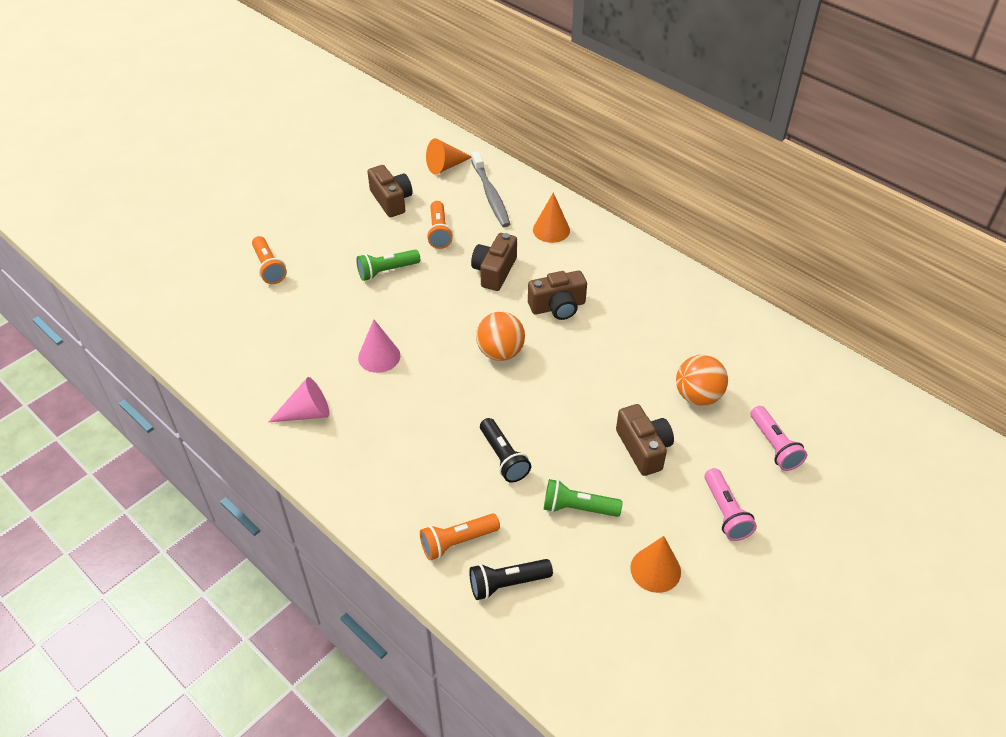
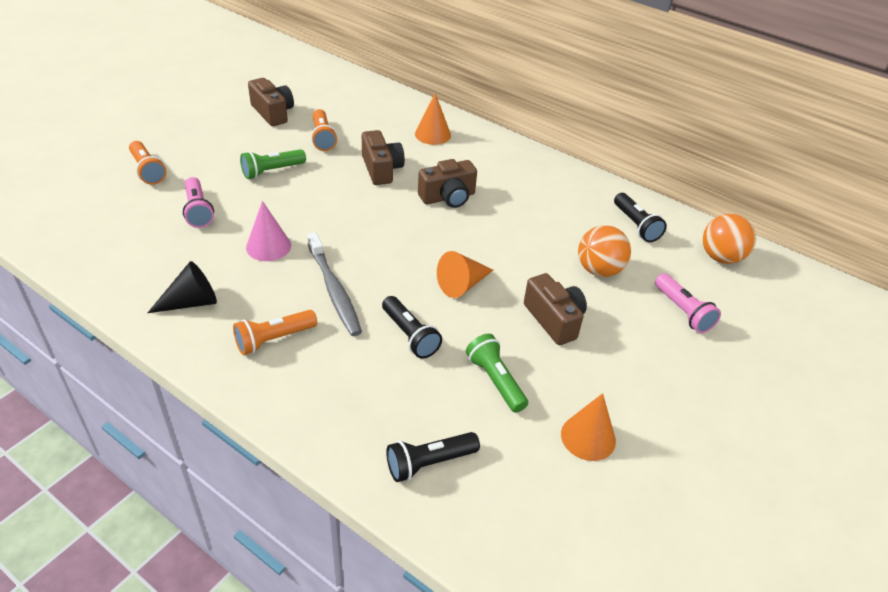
camera: 10 degrees left, 5 degrees down
(306, 413) = (191, 302): pink cone -> black cone
(445, 166) = (324, 85): orange cone -> orange cone (462, 284)
(457, 542) = (368, 423): orange flashlight -> orange flashlight (273, 339)
(490, 195) = (370, 107): grey toothbrush -> grey toothbrush (334, 290)
(494, 271) = (381, 169): brown camera -> brown camera turned 150 degrees clockwise
(500, 352) = (395, 238): orange ball -> orange ball (721, 257)
(577, 508) = (495, 380): green flashlight -> green flashlight turned 60 degrees clockwise
(725, 512) = (649, 376): pink flashlight -> pink flashlight (198, 211)
(746, 346) = (636, 225): none -> black flashlight

